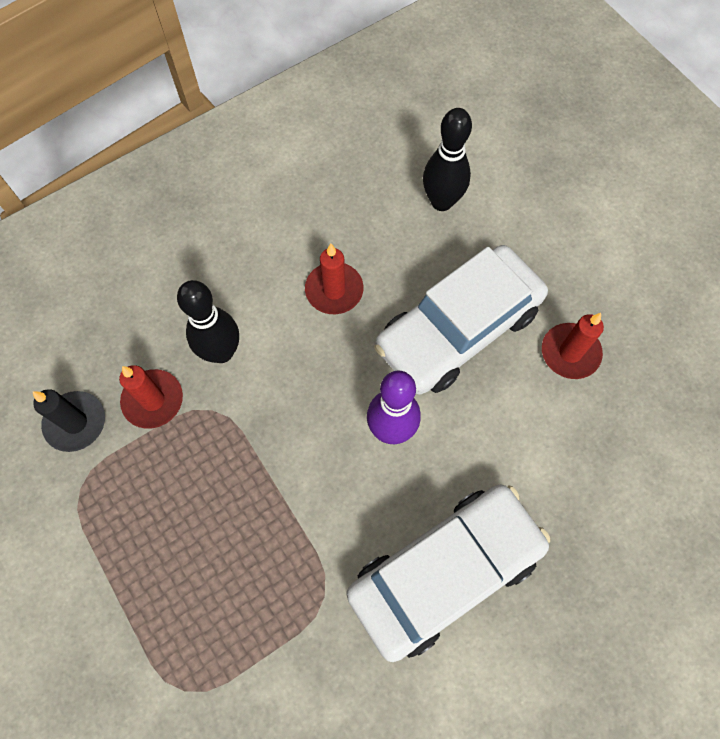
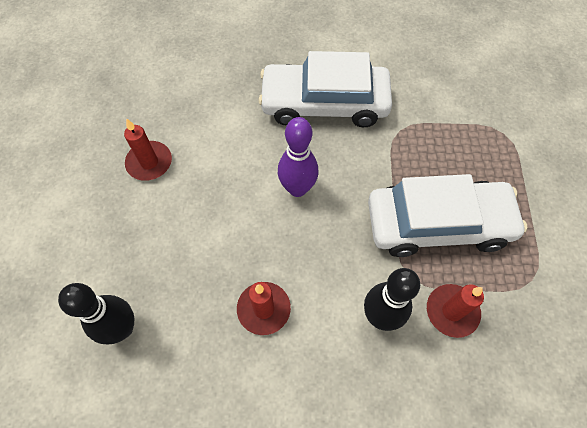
camera: 145 degrees left, 5 degrees down
(75, 422) = (520, 332): black candle -> none
(458, 329) = (202, 222): white car -> white car (438, 224)

